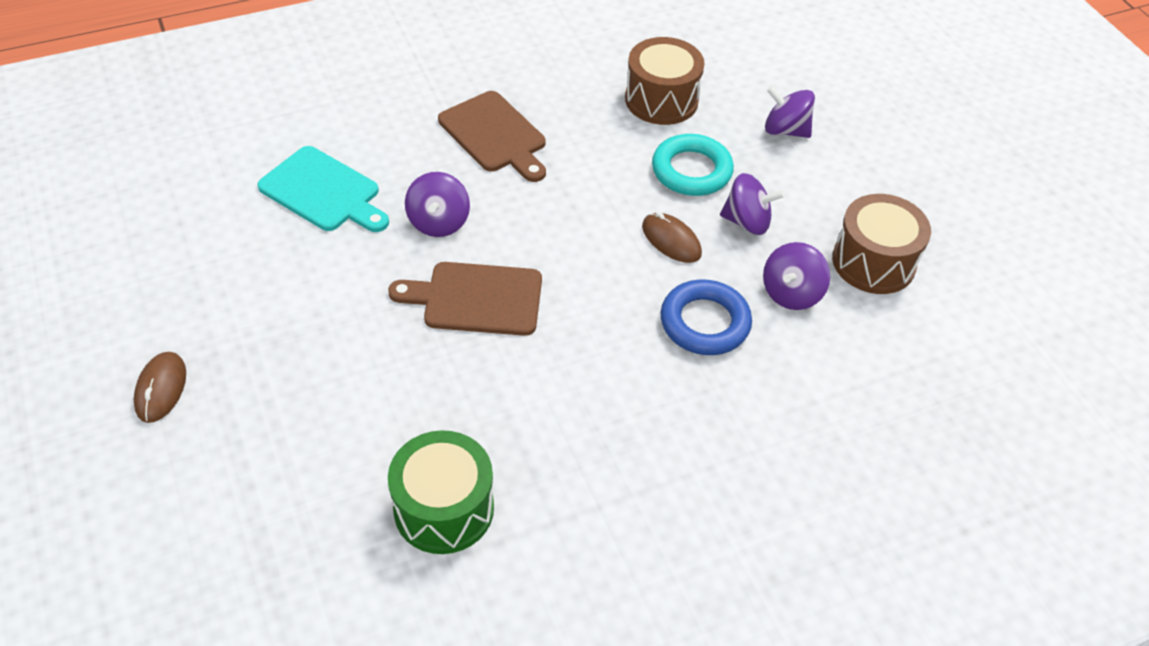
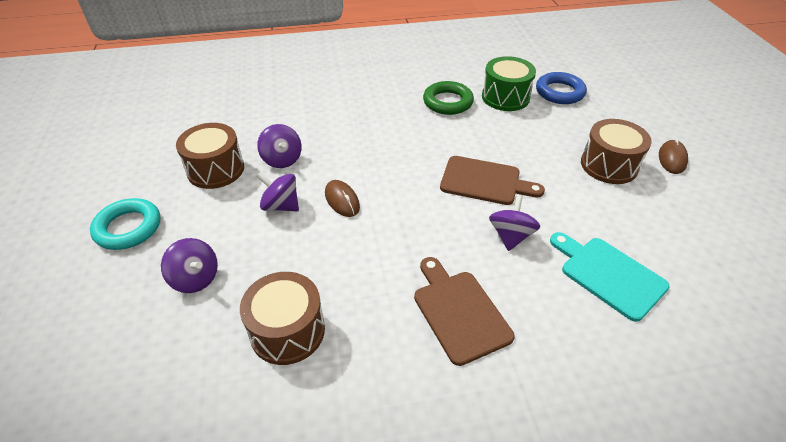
camera: 165 degrees left, 5 degrees down
(275, 358) = (609, 165): none -> brown drum
(560, 472) = (447, 102): none -> green ring
(691, 171) = (299, 251): turquoise ring -> turquoise ring (128, 228)
(704, 323) = (345, 151): blue ring -> blue ring (559, 92)
(791, 293) = (282, 159): purple spinning top -> purple spinning top turned 105 degrees clockwise

